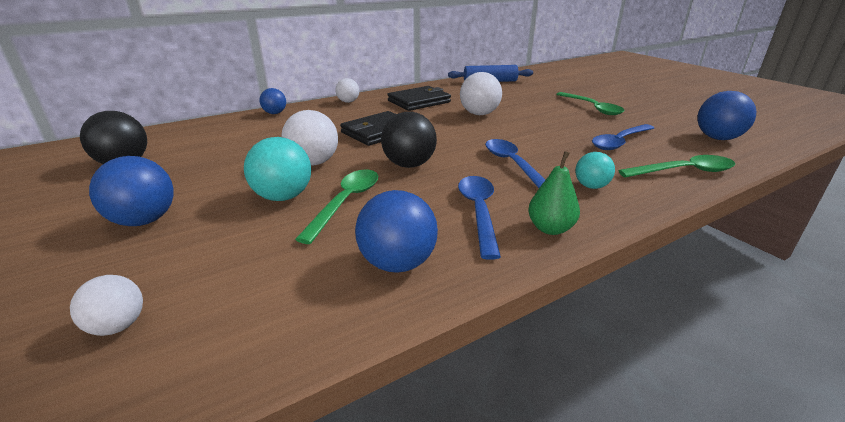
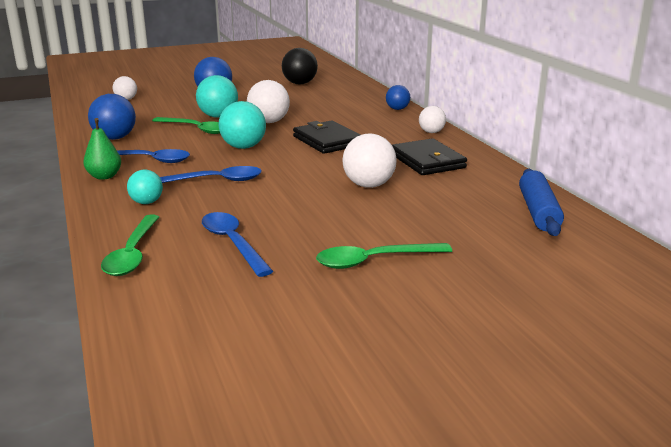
camera: 100 degrees right, 5 degrees down
(409, 165) = (243, 147): black ball -> turquoise ball
(717, 138) = (199, 319): blue ball -> none

